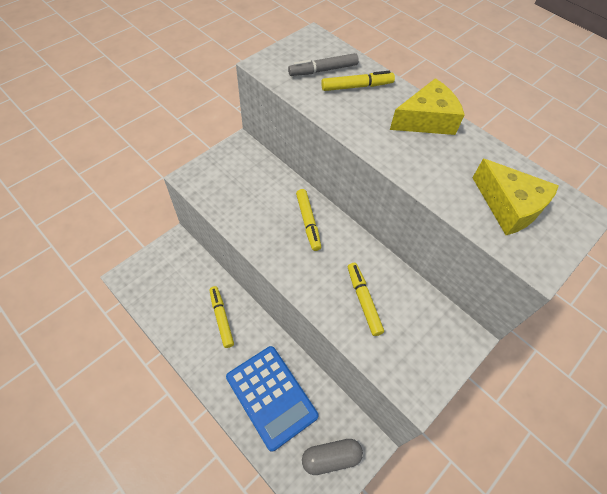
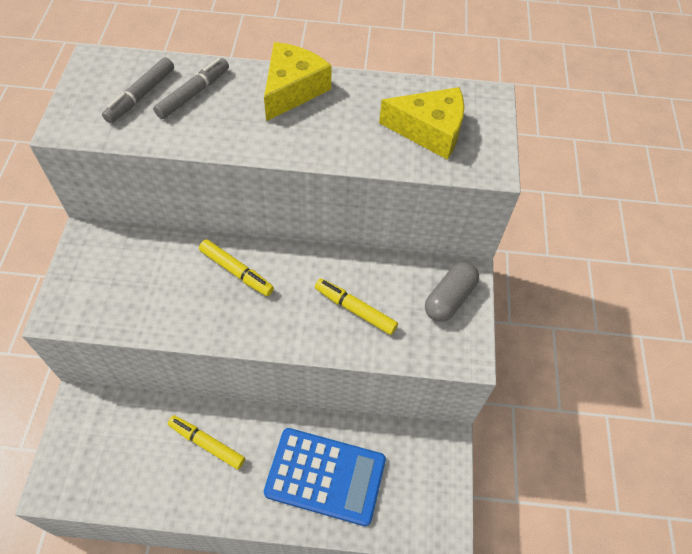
camera: 40 degrees left, 0 degrees up
(331, 458) = (425, 483): grey capsule -> grey capsule (449, 299)
(357, 86) = (193, 93): yellow marker -> grey marker

